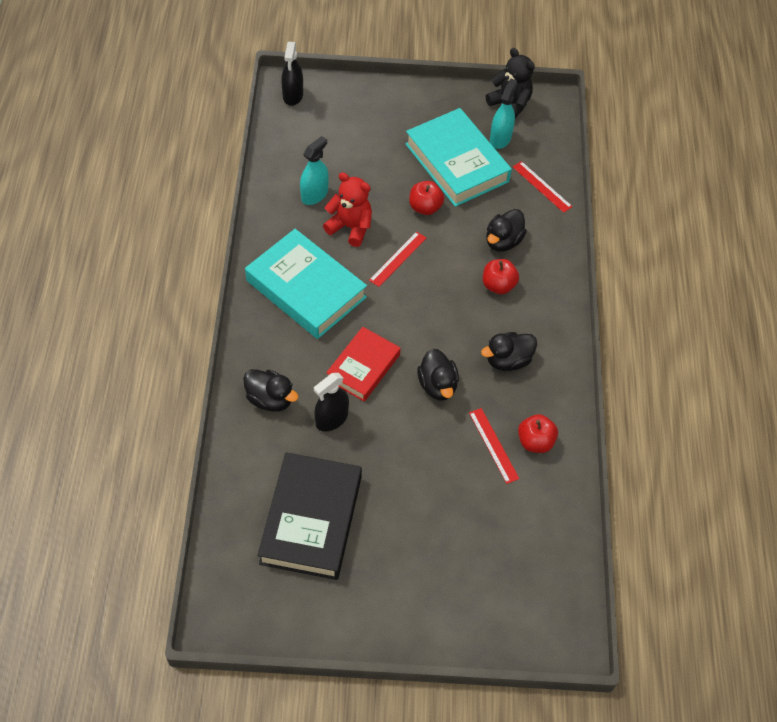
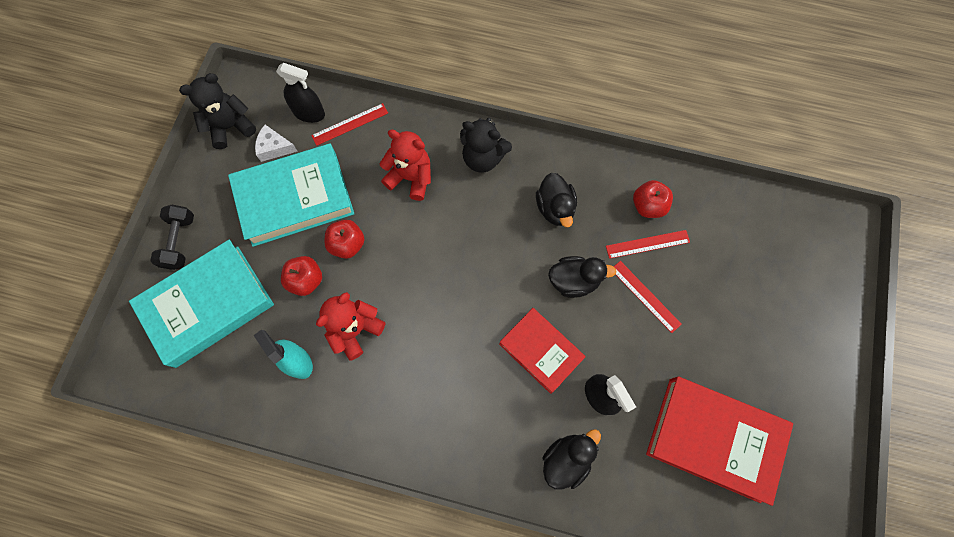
camera: 75 degrees left, 15 degrees up
(293, 95) = (136, 361): black spray bottle -> black spray bottle (309, 113)
(306, 289) = (428, 395): turquoise book -> turquoise book (208, 305)
(311, 519) = (713, 438): black book -> red book
(396, 97) = (180, 242): none -> black dumbbell
(397, 259) = (409, 287): red ruler -> red ruler (645, 296)
(498, 285) = (464, 195): red apple -> red apple (306, 280)
(500, 138) = (274, 148): turquoise spray bottle -> white cheese
(503, 241) = (411, 178): black duck -> red teddy bear
(542, 294) = (483, 158): none -> black teddy bear

